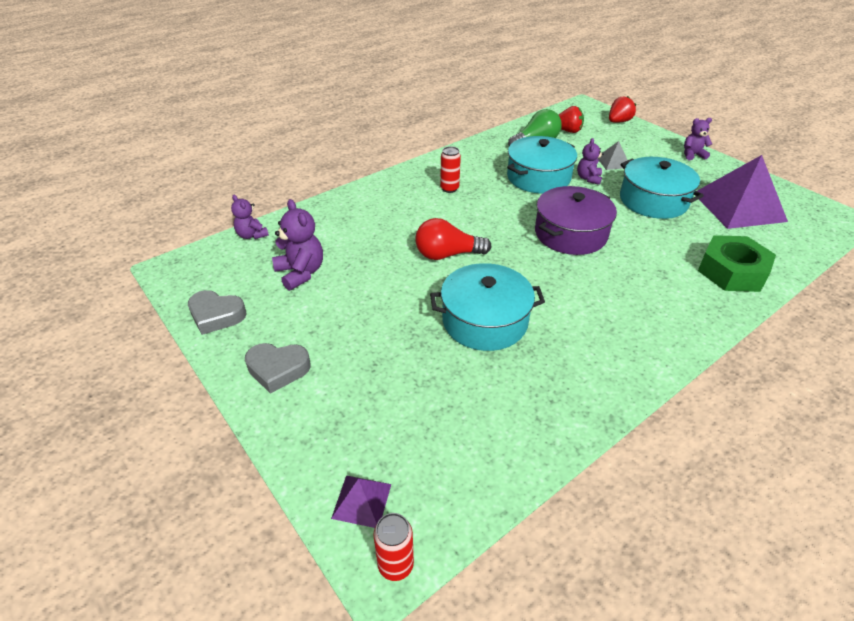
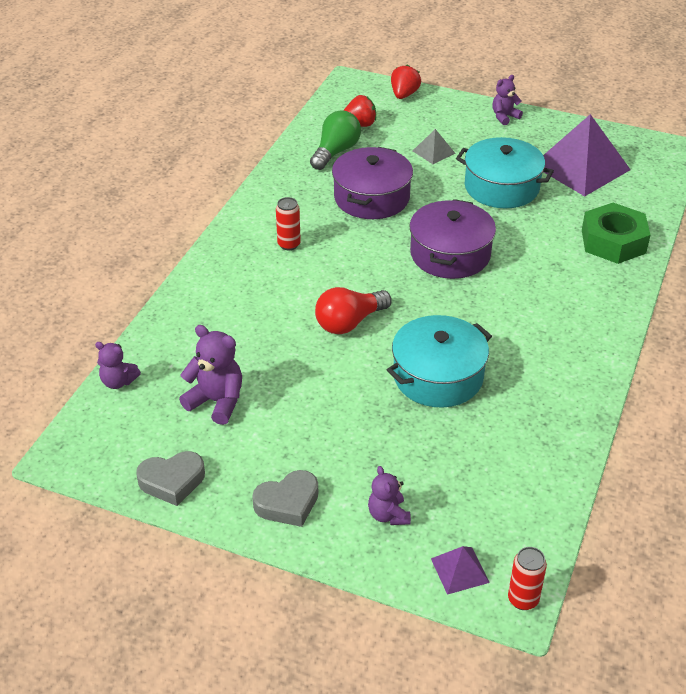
camera: 30 degrees left, 0 degrees up
(538, 177) = (371, 197): turquoise pot -> purple pot
(588, 178) = (423, 181): purple teddy bear -> purple teddy bear (388, 515)

